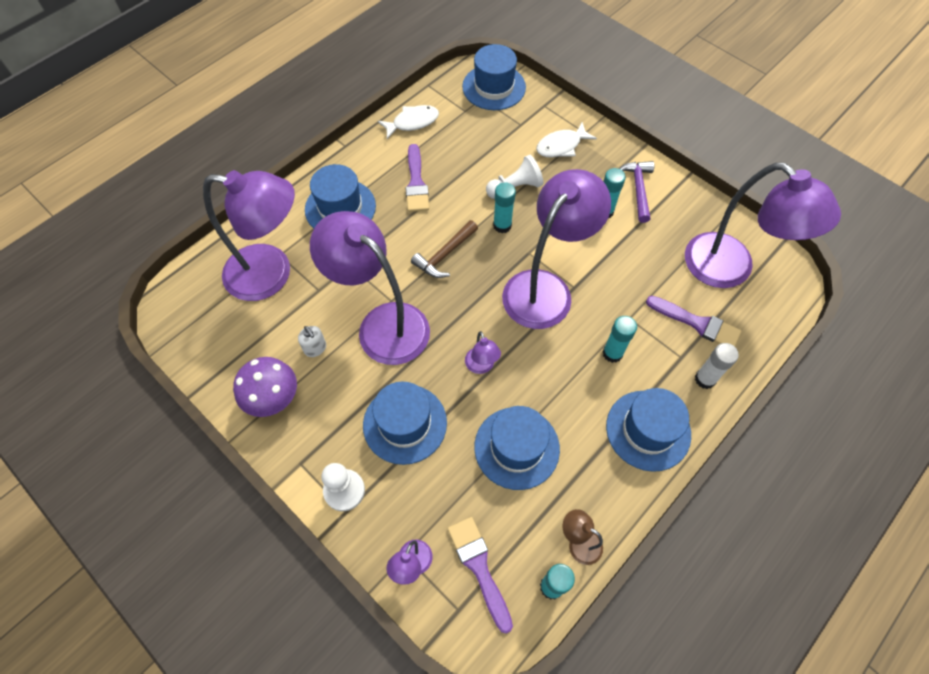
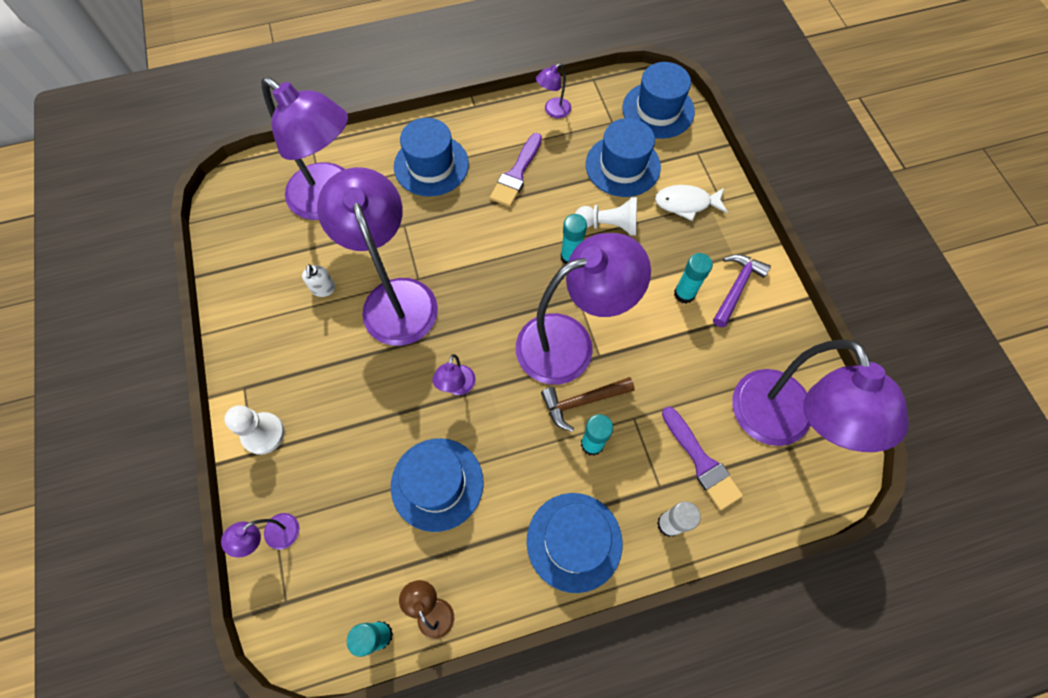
camera: 30 degrees right, 5 degrees up
(274, 399) = (260, 317): purple mushroom -> none
(405, 423) = (353, 402): blue hat -> blue hat (623, 166)
(412, 122) = (553, 111): white fish -> purple lamp
(445, 255) = (496, 259): brown hammer -> brown hammer (582, 401)
(479, 567) = (329, 575): purple brush -> none

